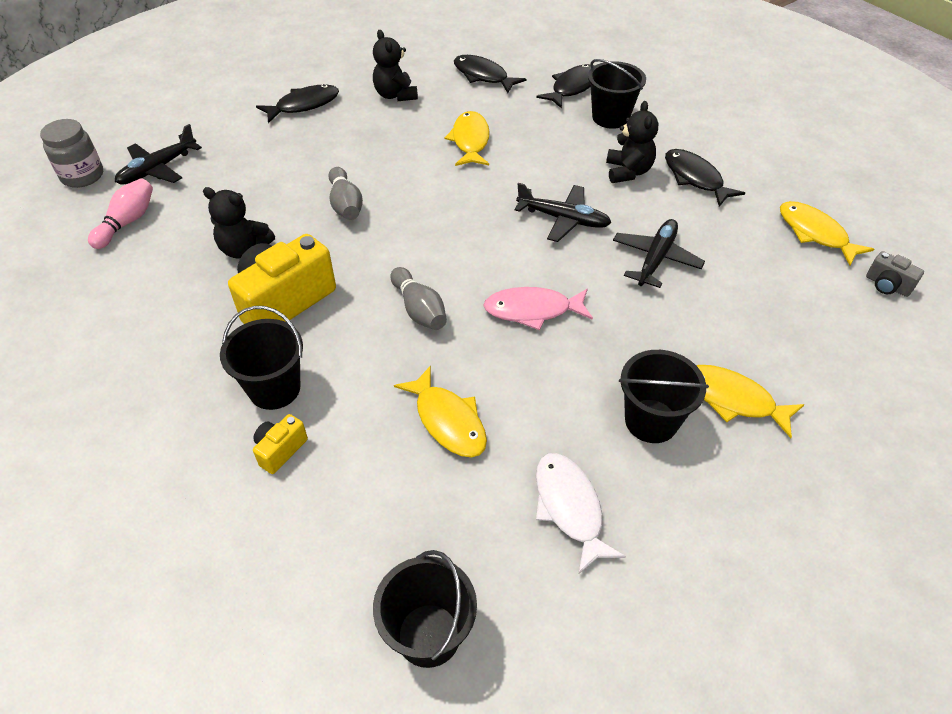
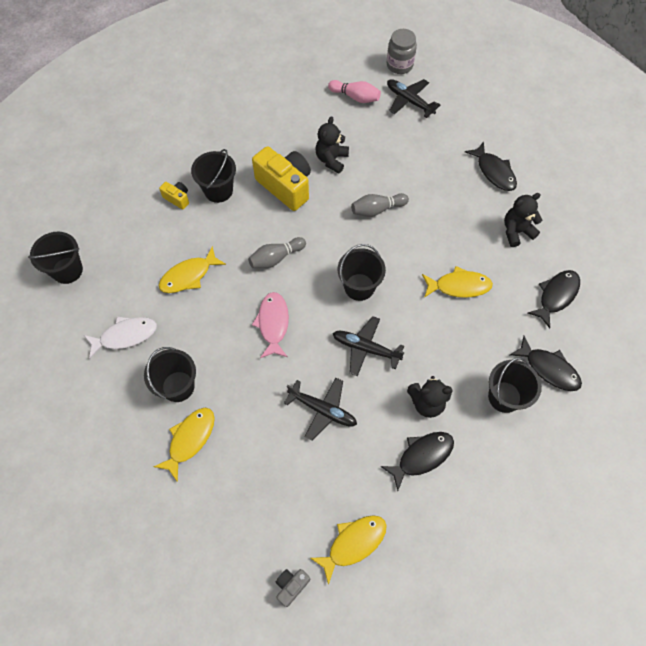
camera: 90 degrees right, 15 degrees up
(471, 223) = (359, 287): none -> black bucket
(563, 219) = (366, 348): black plane -> black plane turned 90 degrees clockwise

